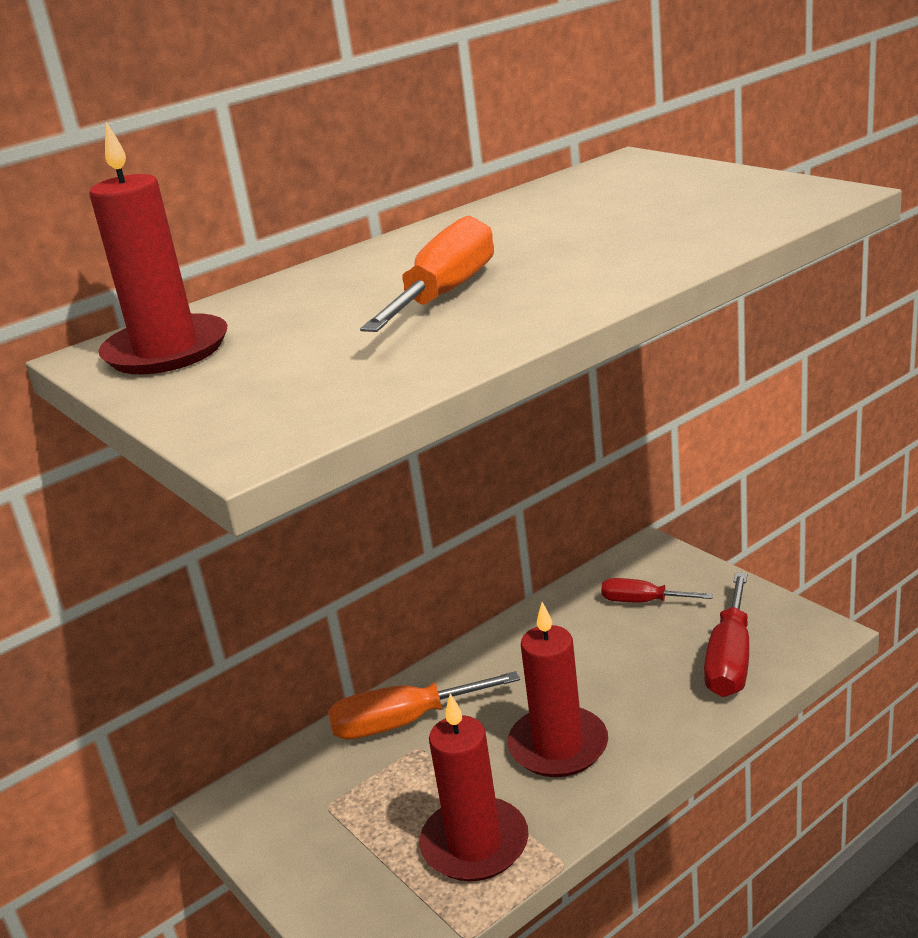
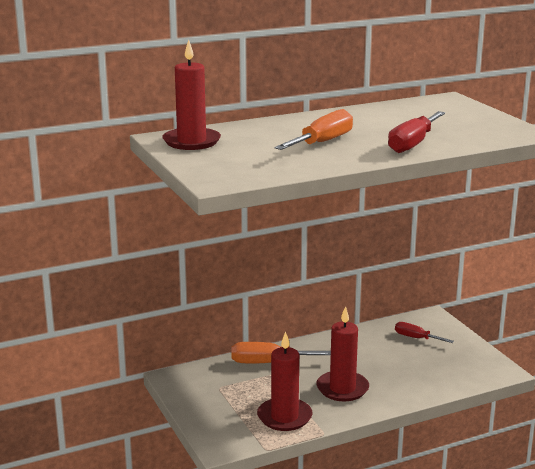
camera: 10 degrees right, 5 degrees down
(730, 659) = (449, 372): red screwdriver -> red screwdriver (413, 144)

